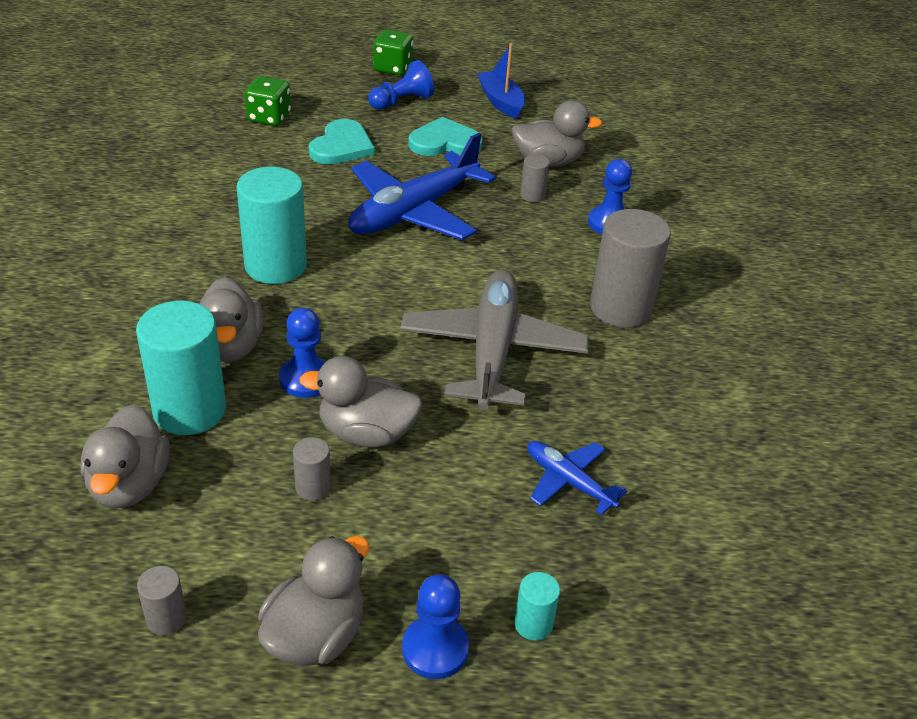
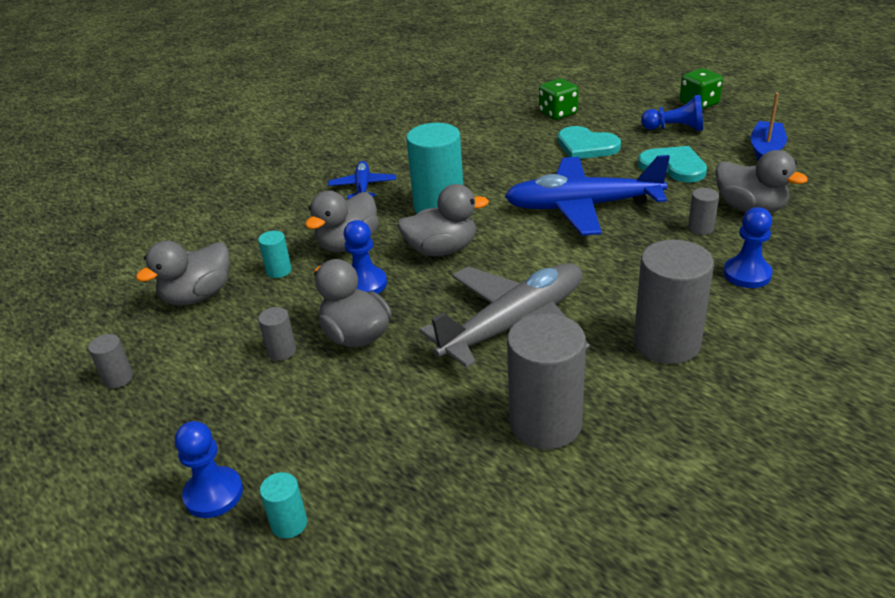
camera: 50 degrees right, 5 degrees down
(189, 410) = (279, 271): turquoise cylinder -> turquoise cylinder, size x0.46
(315, 635) = (167, 438): grey duck -> grey duck (442, 250)
(341, 146) = (586, 146): turquoise heart -> turquoise heart turned 60 degrees clockwise
(568, 481) = (446, 445): blue plane -> blue plane (363, 187)
(616, 419) = (545, 423): none -> grey cylinder

